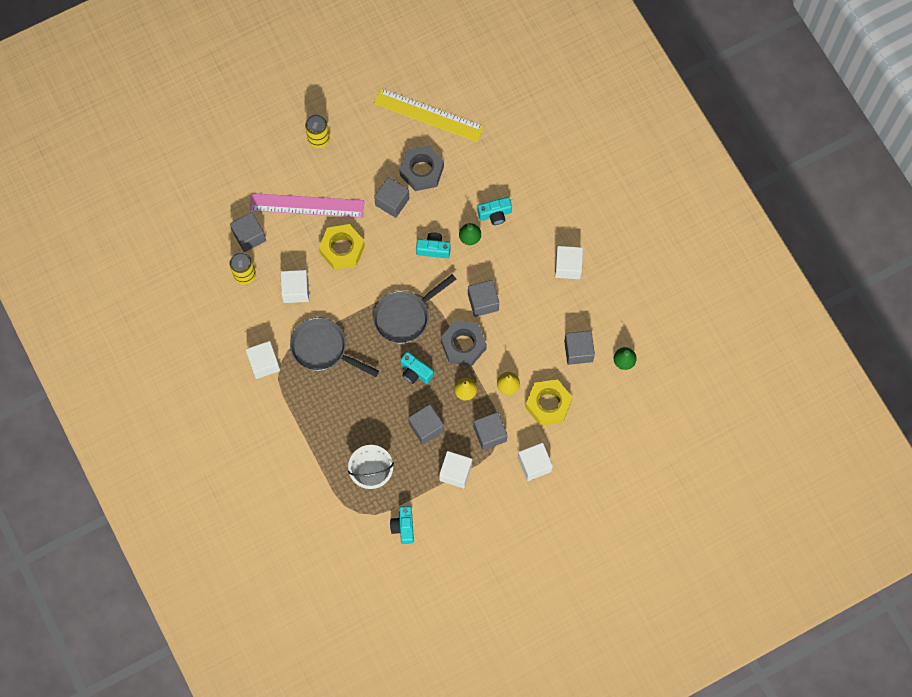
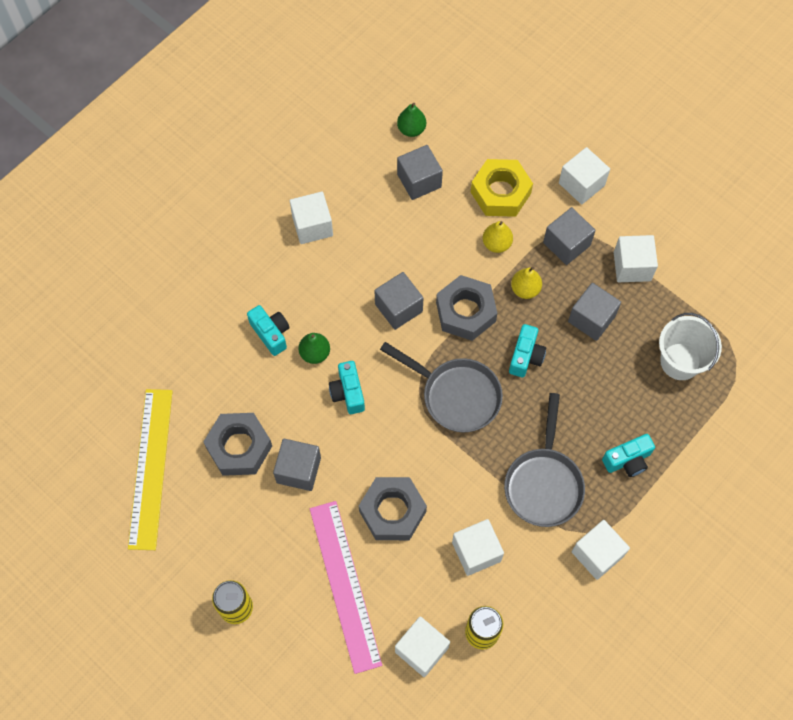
camera: 110 degrees left, 5 degrees down
(249, 236) = (421, 650): grey cube -> white cube
(342, 249) = (392, 511): yellow nut -> grey nut
(403, 527) = (727, 301): turquoise camera -> turquoise camera (627, 460)

